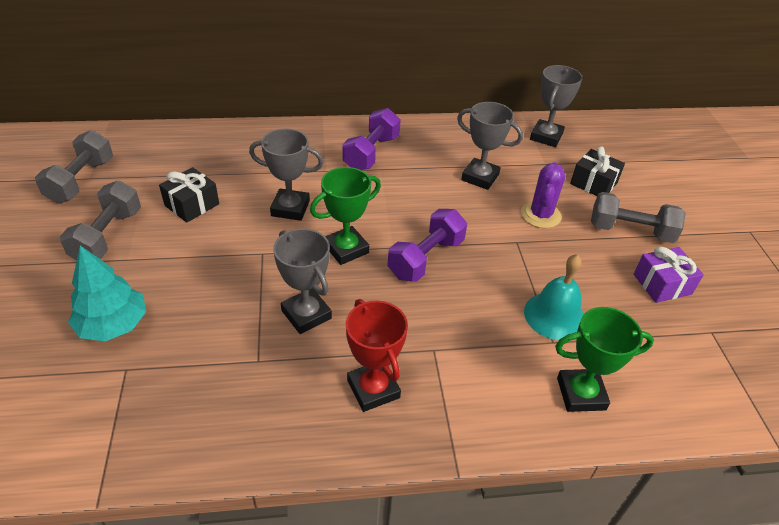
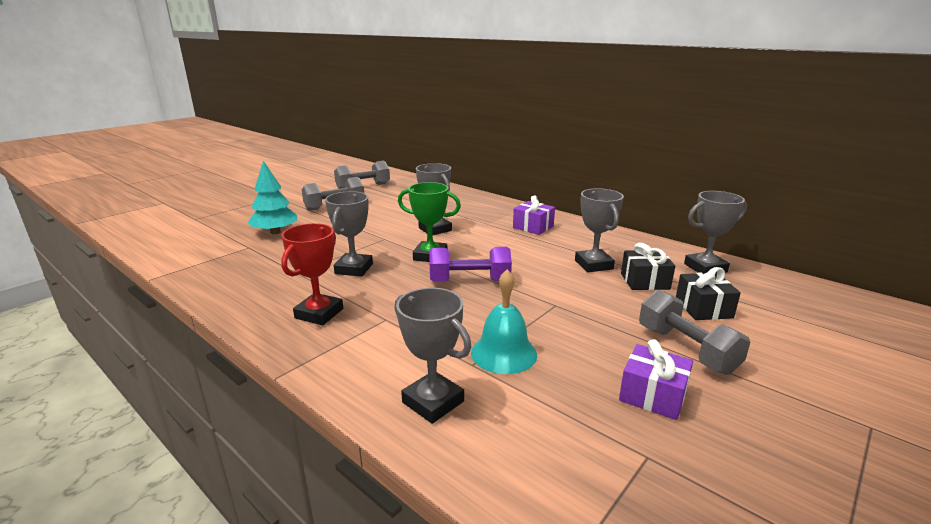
camera: 50 degrees right, 20 degrees down
(192, 205) = (390, 210): black gift -> black gift (645, 281)
(371, 153) = (533, 227): purple dumbbell -> purple gift
(540, 215) = (607, 302): purple cactus -> none
(581, 394) = (433, 402): green trophy -> grey trophy

